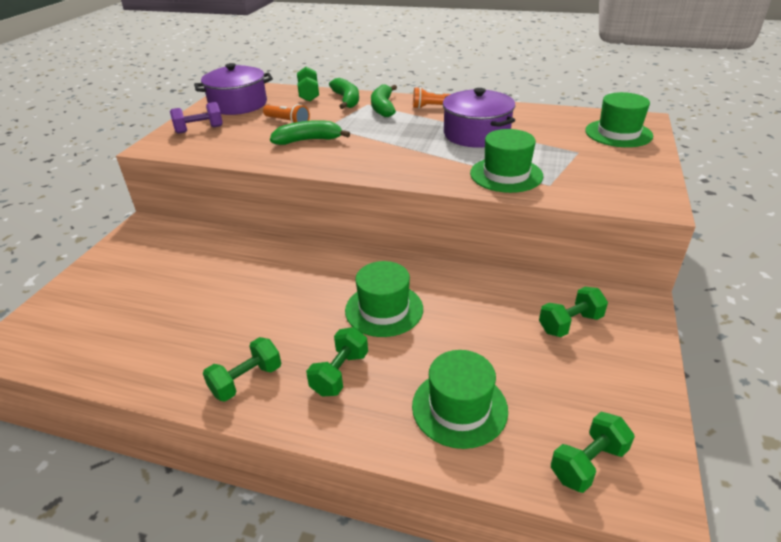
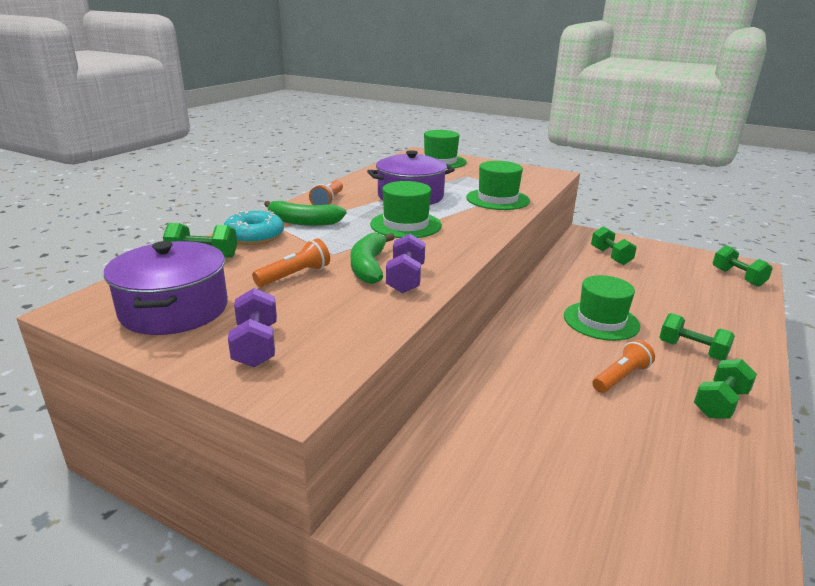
camera: 80 degrees left, 10 degrees down
(246, 380) = (720, 403): green dumbbell -> green dumbbell turned 75 degrees clockwise
(282, 318) = (621, 377): none -> orange flashlight
(291, 155) = (405, 279): none -> purple dumbbell
(347, 100) = (254, 236): green banana -> turquoise donut
(459, 407) = (709, 306): green hat -> green hat (406, 225)

